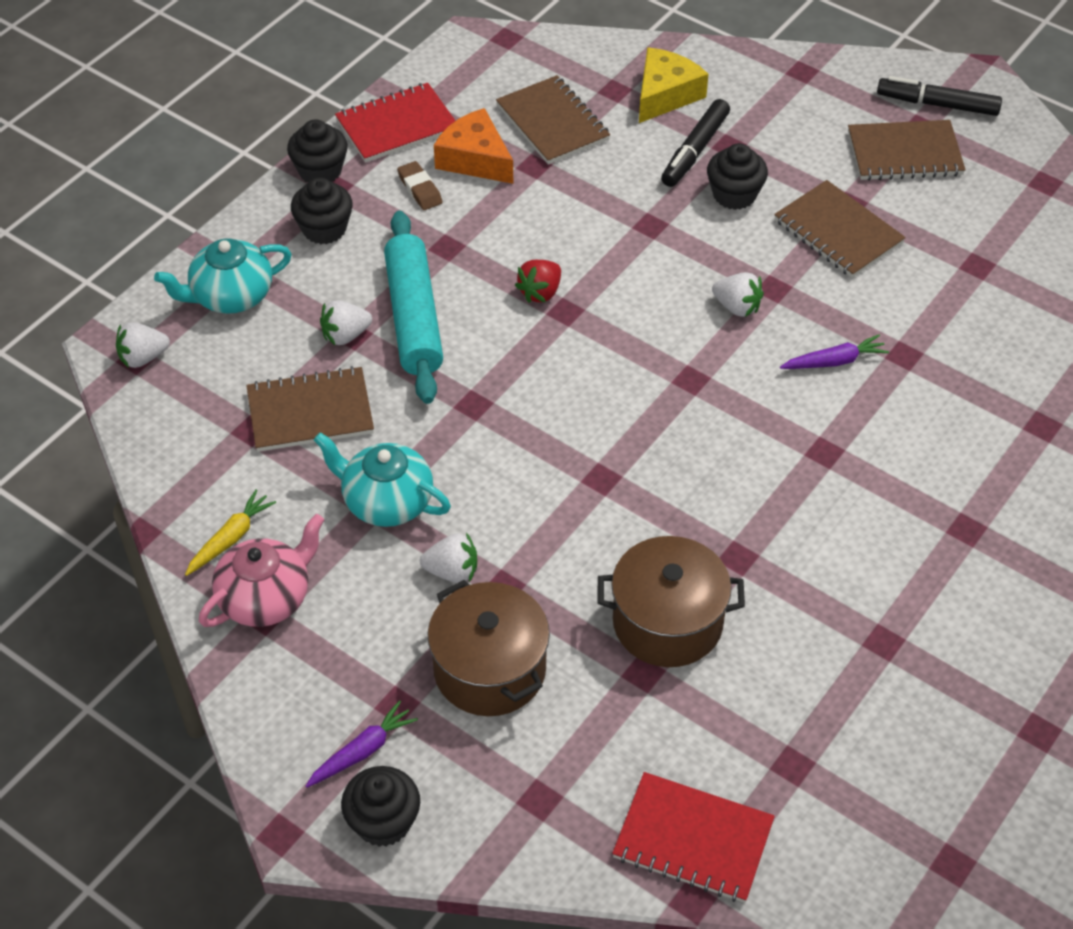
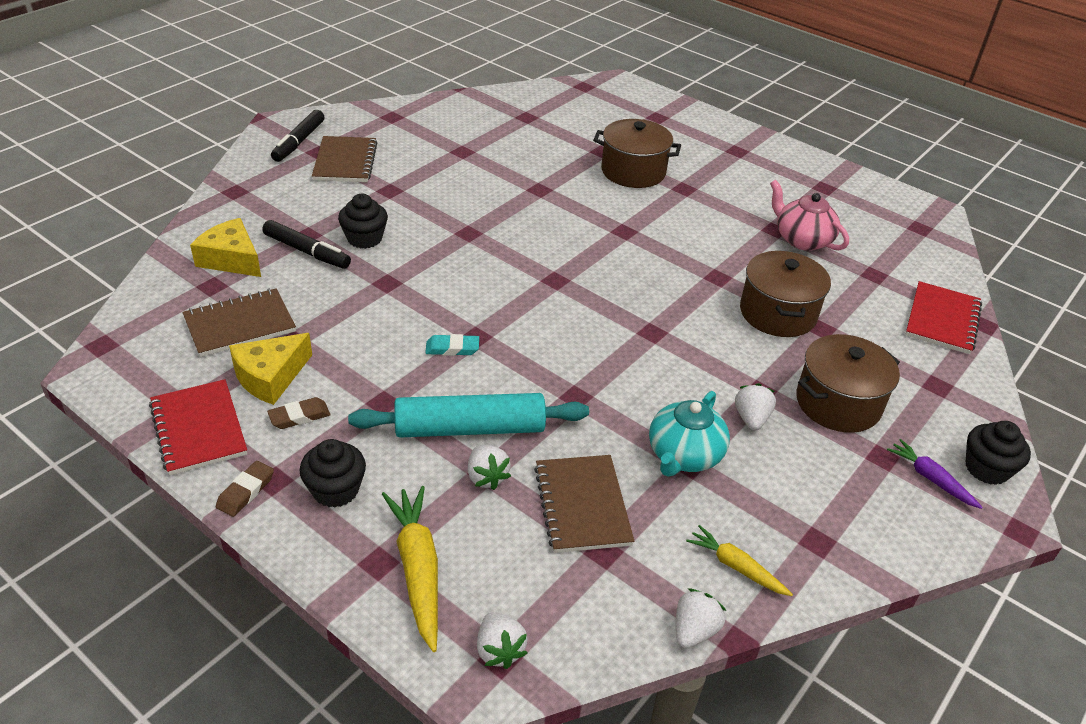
camera: 90 degrees left, 10 degrees down
(230, 296) = (418, 570): turquoise teapot -> yellow carrot
(266, 597) = (798, 540): pink teapot -> pink teapot (802, 239)
(320, 171) = (245, 491): black cupcake -> brown eraser
(475, 159) = (270, 377): orange cheese -> yellow cheese
(540, 292) = (452, 348): red strawberry -> turquoise eraser
(737, 307) = (485, 251): white strawberry -> white strawberry (694, 630)
(834, 361) = (543, 216): purple carrot -> none
(838, 232) = (417, 199): brown notebook -> none
(994, 464) = (633, 171): none -> brown pot

